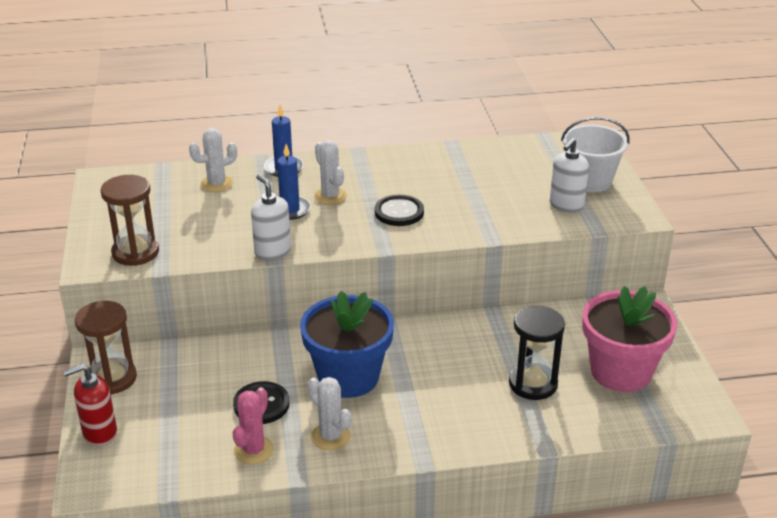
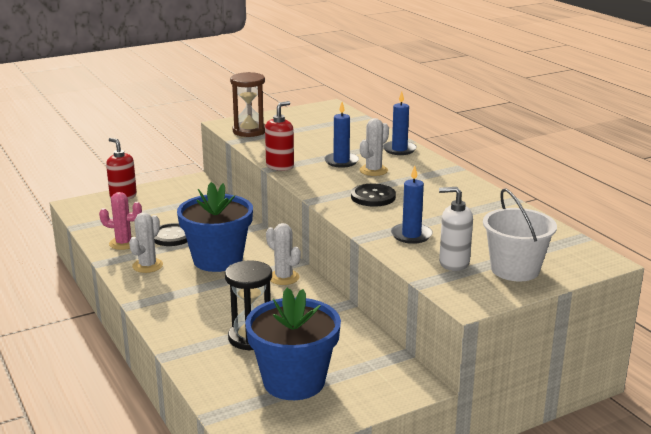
camera: 70 degrees right, 10 degrees down
(112, 378) = (176, 188): brown hourglass -> none
(217, 184) = (355, 135): white cactus -> white cactus (283, 277)
(272, 252) = (280, 166): white soap dispenser -> red soap dispenser
(500, 212) = (411, 235): none -> blue candle
(620, 372) = (294, 381): pink flower pot -> blue flower pot

